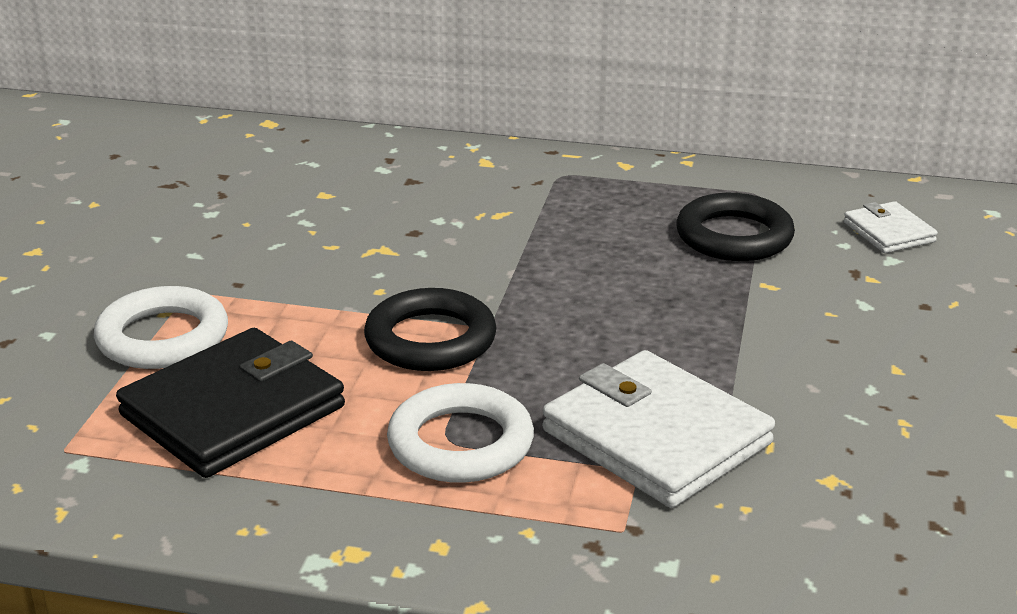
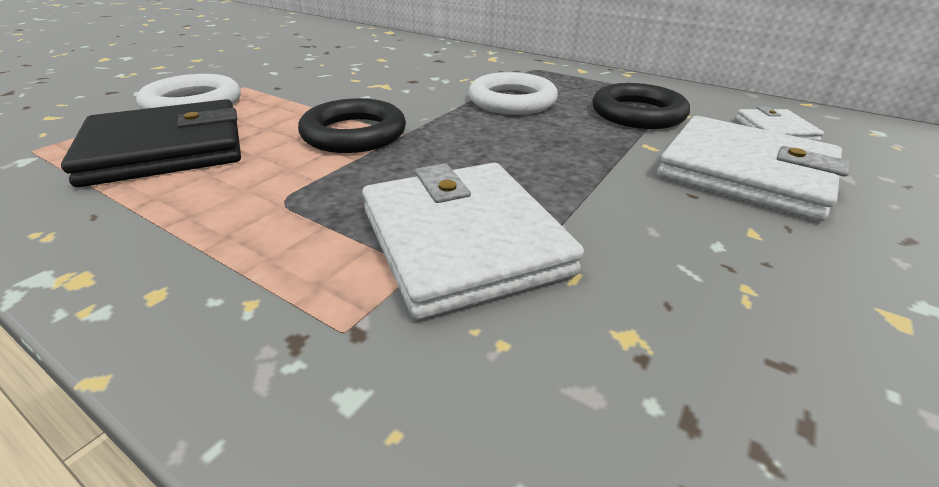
camera: 20 degrees right, 5 degrees up
(460, 443) = (289, 206): white ring -> white ring (512, 101)
(873, 302) = (745, 173): none -> white wallet

